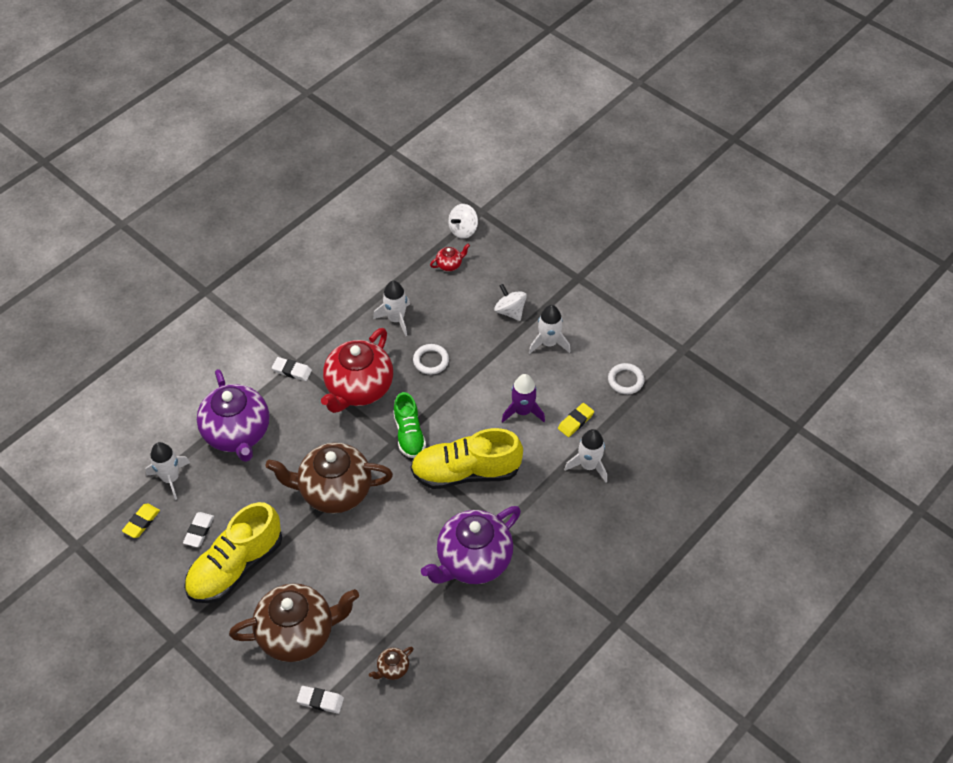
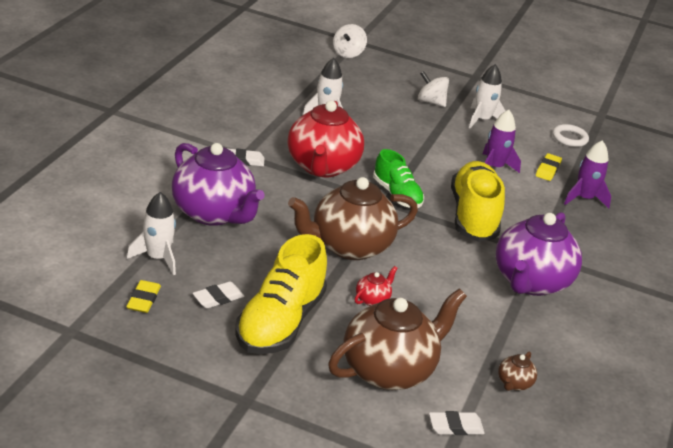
camera: 25 degrees left, 20 degrees down
(199, 531) = (218, 298): white eraser -> white eraser turned 60 degrees clockwise
(431, 361) = (380, 141): white ring -> none
(449, 264) = (351, 76): red teapot -> red teapot (372, 299)
(466, 472) = (473, 216): yellow shoe -> yellow shoe turned 120 degrees clockwise
(588, 465) = (584, 198): white rocket -> purple rocket

